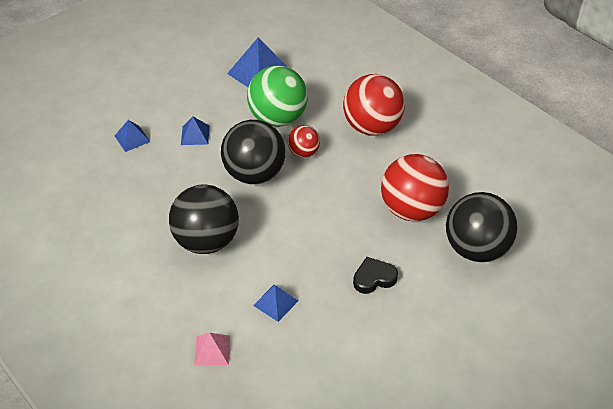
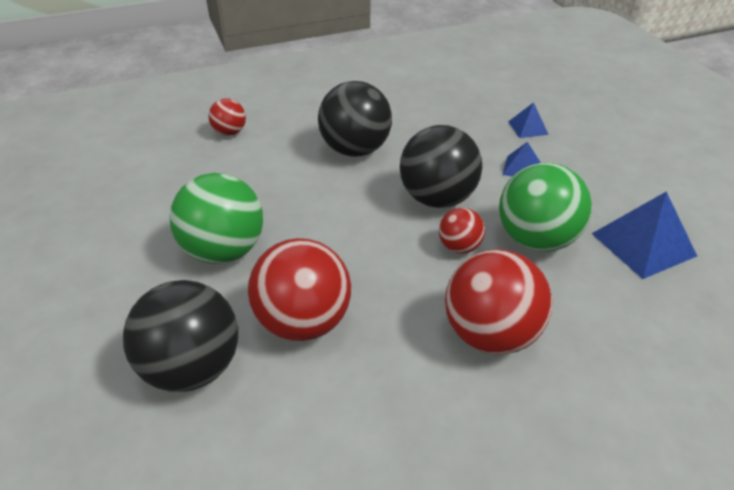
camera: 110 degrees right, 5 degrees down
(212, 350) = (230, 132): pink pyramid -> red ball
(275, 303) = (249, 175): blue pyramid -> none
(374, 278) = (224, 251): black heart -> green ball

